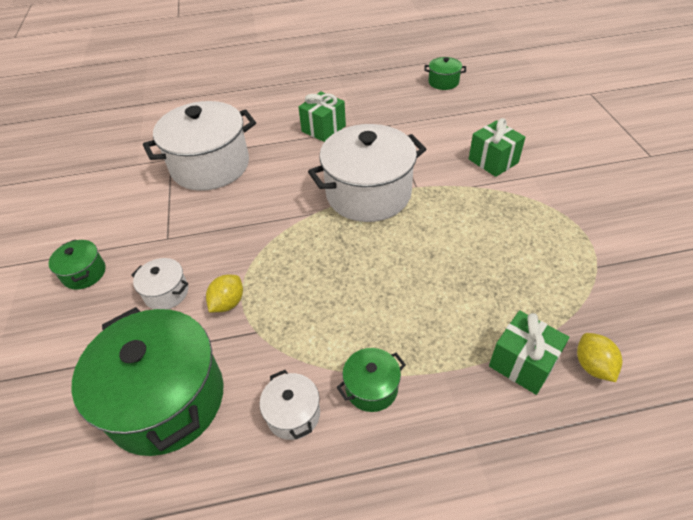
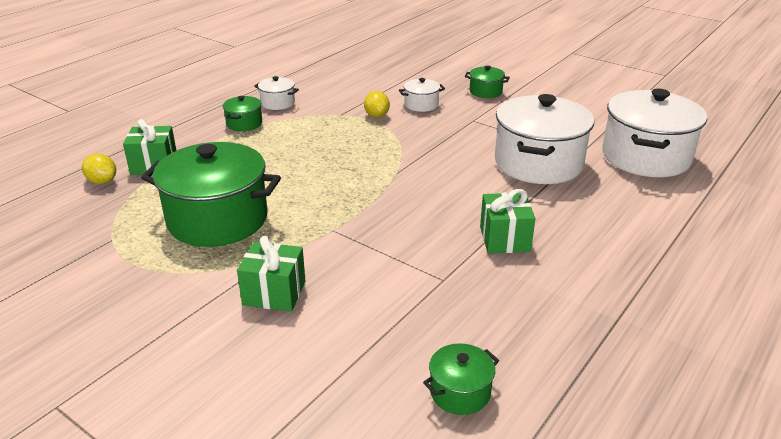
camera: 135 degrees right, 15 degrees down
(166, 399) = (349, 84): green pot -> green pot (217, 219)
(368, 194) = (370, 204): white pot -> white pot (645, 157)

